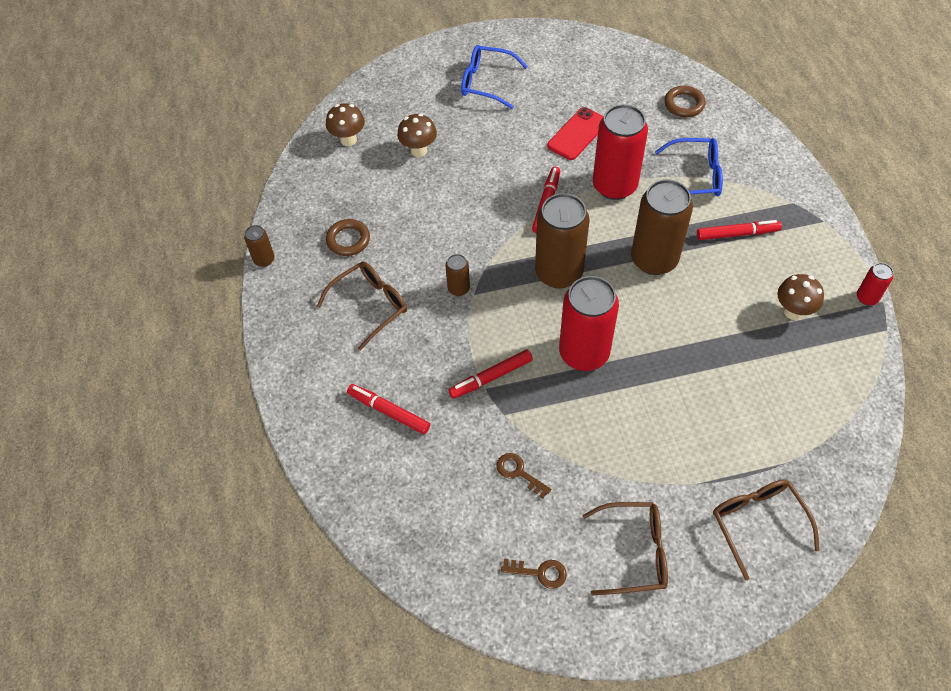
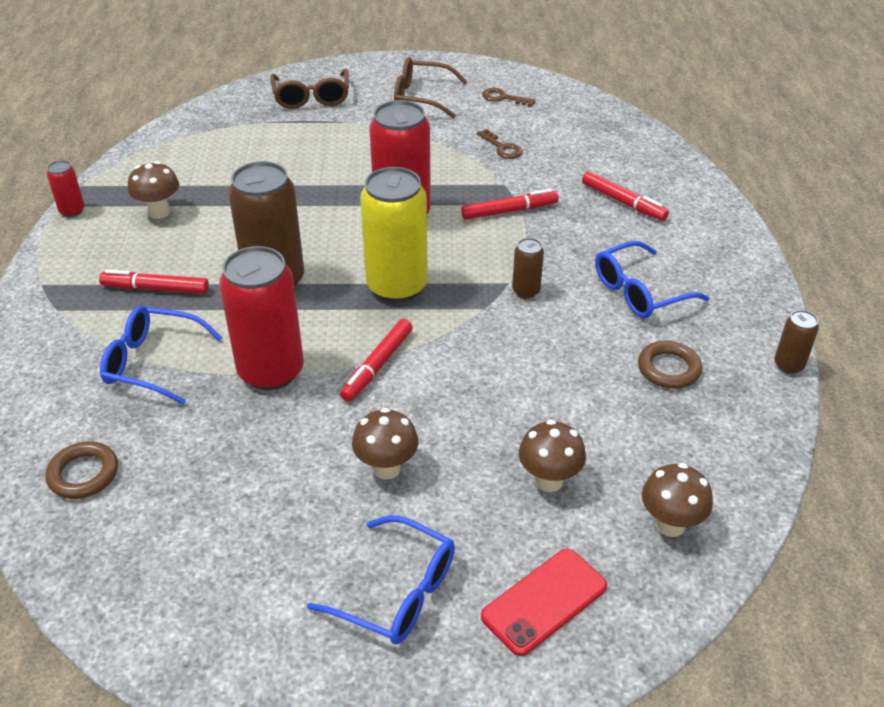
camera: 170 degrees left, 15 degrees down
(370, 305) = (639, 292): brown glasses -> blue glasses
(514, 139) = (386, 468): none -> brown mushroom
(558, 273) = (397, 286): brown can -> yellow can
(577, 134) = (282, 458): red phone -> red phone (544, 601)

